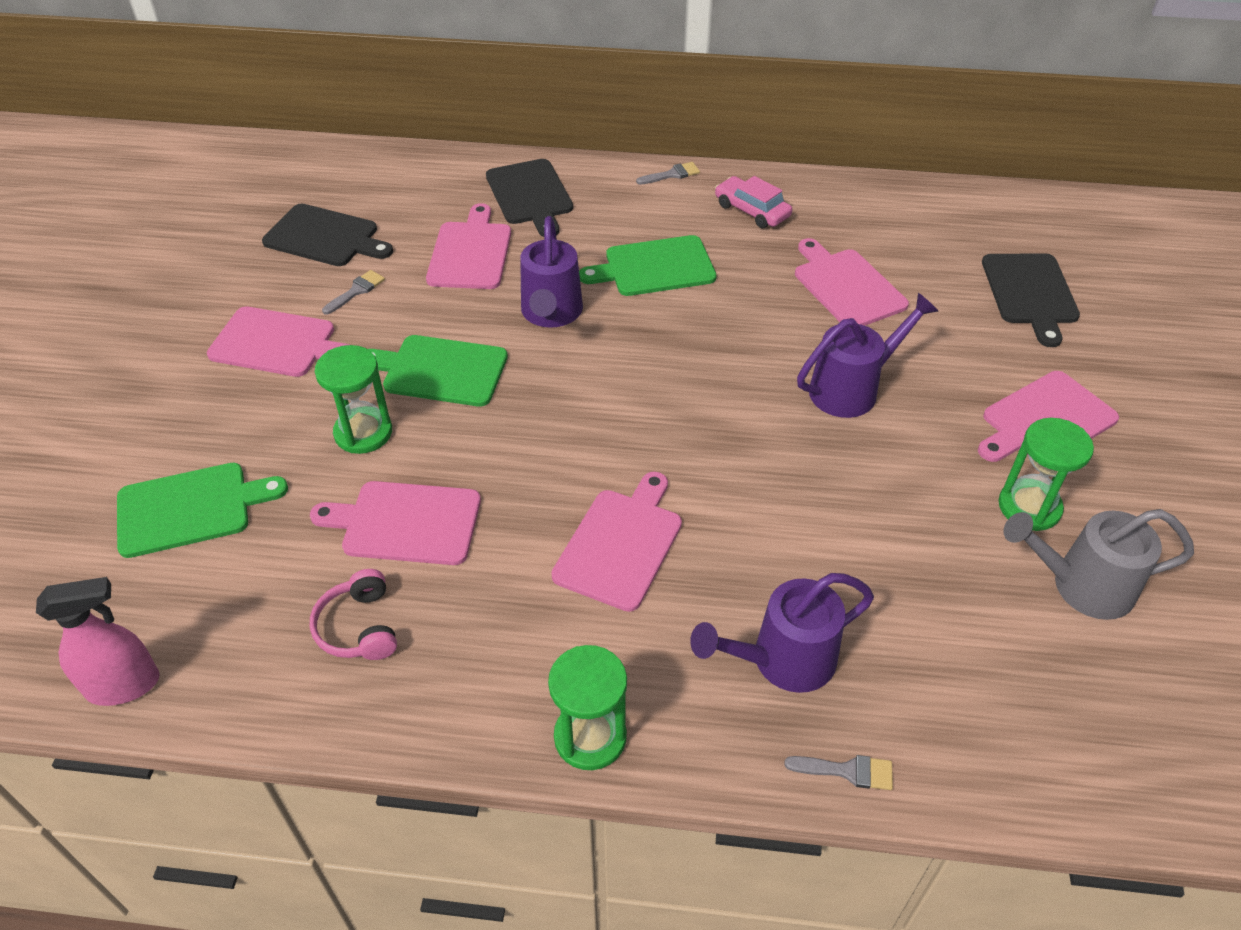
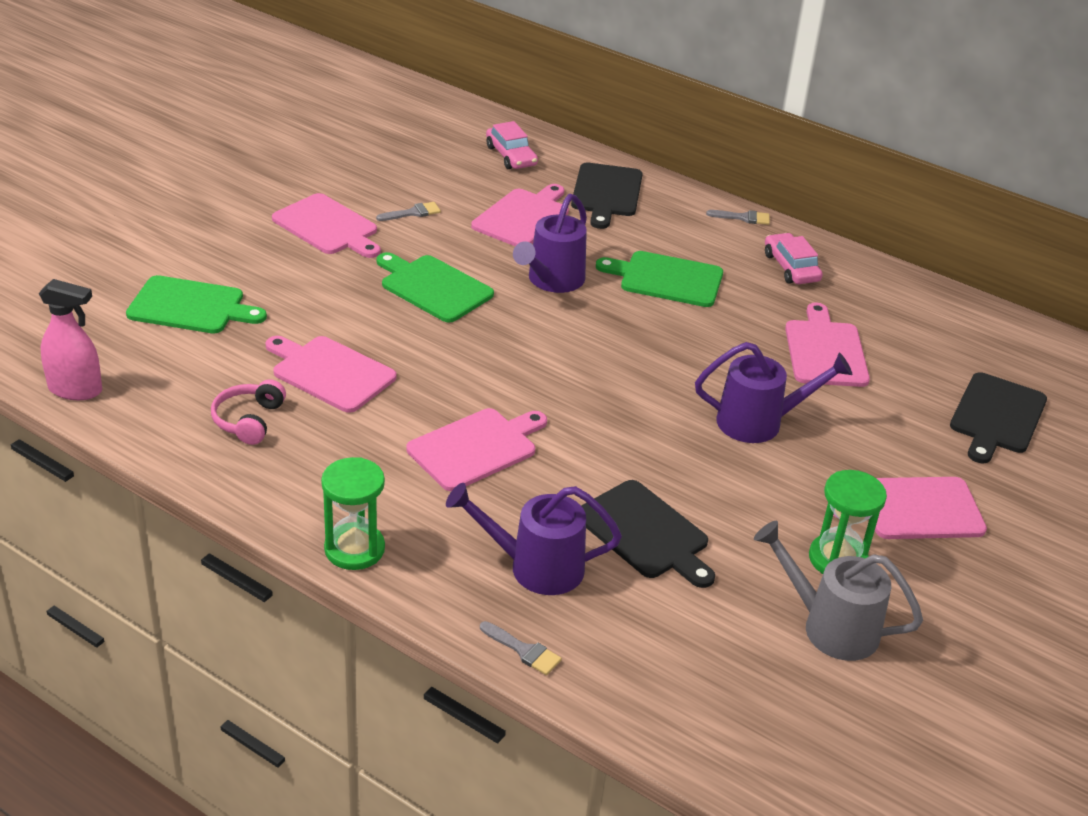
camera: 25 degrees right, 10 degrees down
(325, 237) = (418, 168): black cutting board -> black cutting board (645, 533)
(363, 432) = (344, 306): green hourglass -> none
(409, 188) = (511, 156): none -> pink car

